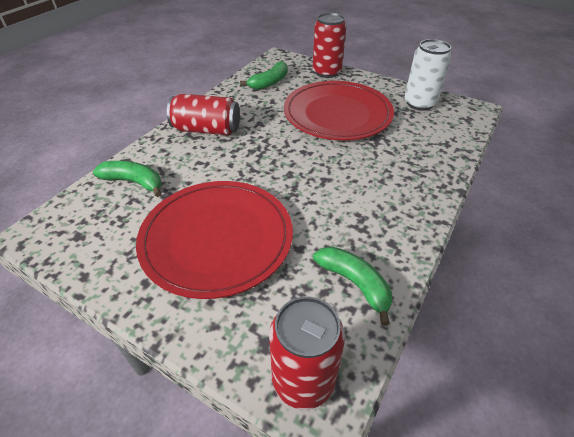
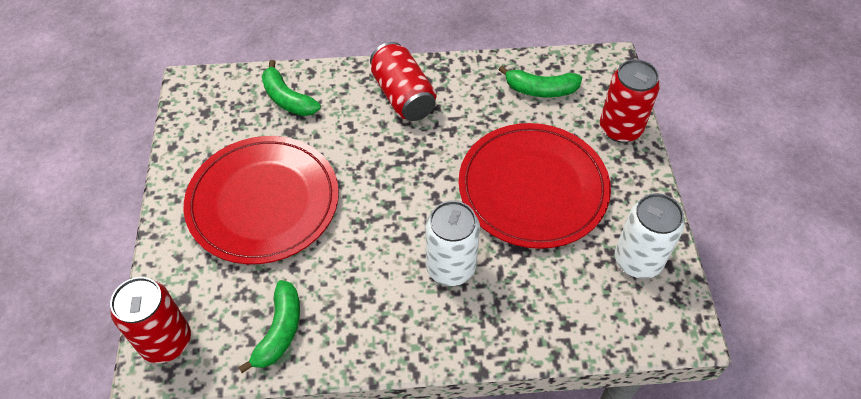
camera: 55 degrees right, 10 degrees up
(134, 182) = (287, 99): green banana -> green banana turned 150 degrees clockwise
(368, 169) = (450, 267): none -> white can

